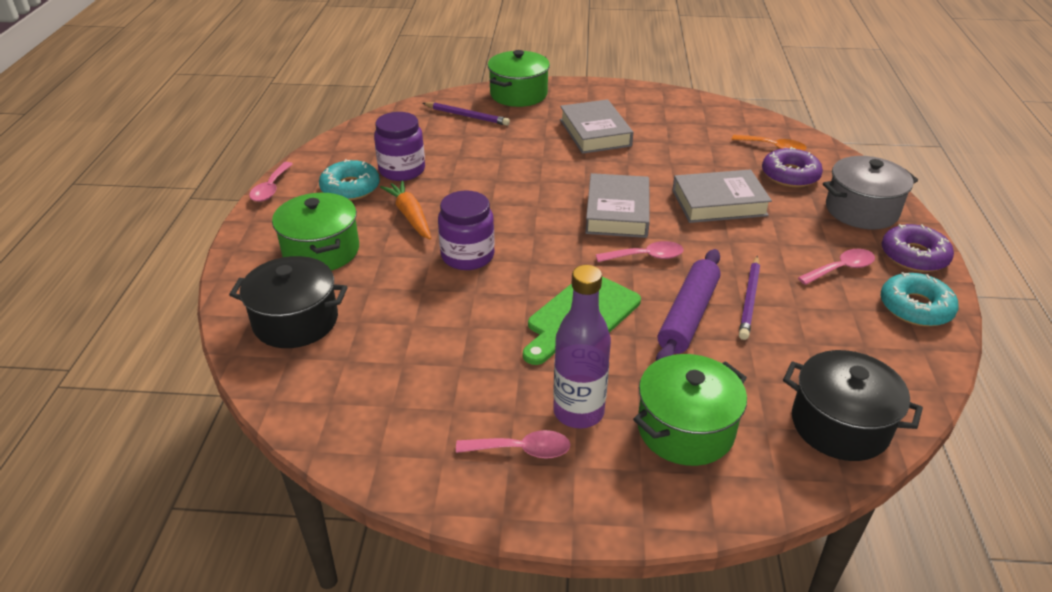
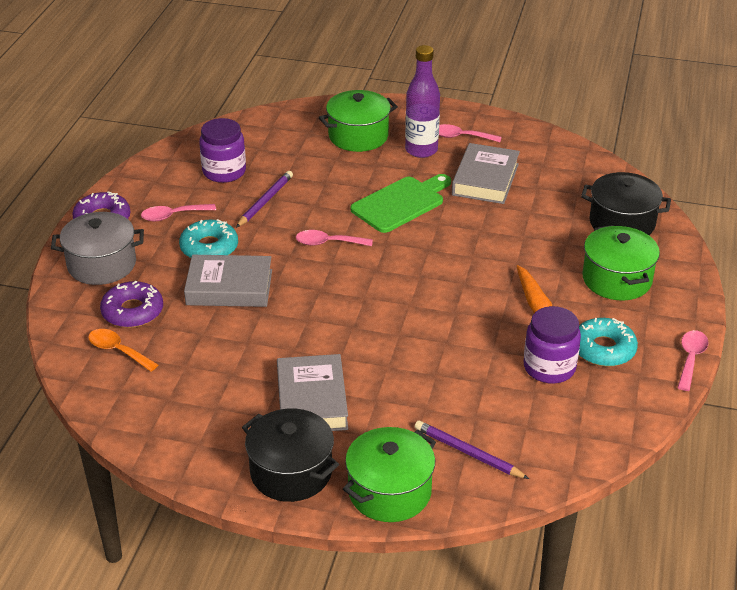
camera: 170 degrees left, 0 degrees up
(467, 256) = (483, 260): purple jar -> purple jar (224, 172)
(617, 212) = (333, 288): grey book -> grey book (485, 179)
(688, 316) = (319, 195): purple rolling pin -> none
(840, 425) = (263, 129): black pot -> black pot (291, 472)
(915, 307) = (145, 183): turquoise donut -> turquoise donut (209, 247)

